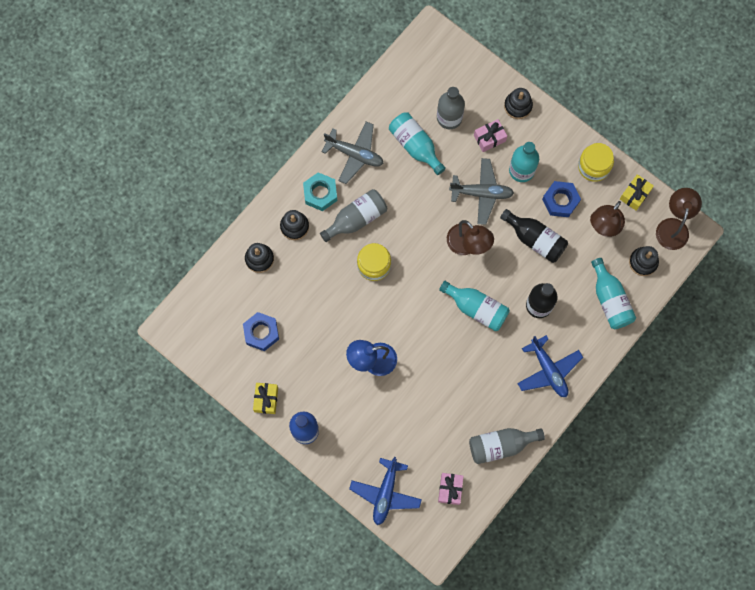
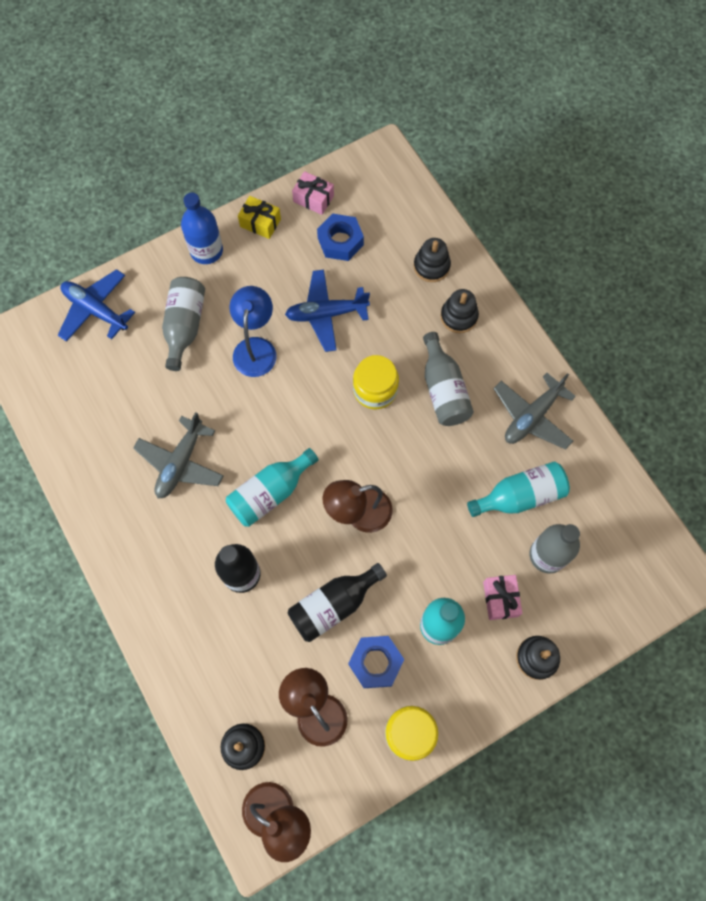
camera: 110 degrees right, 5 degrees down
(320, 193) = (492, 359): turquoise nut -> none
(450, 489) = (65, 381): pink gift -> pink gift (313, 199)
(481, 193) = (424, 558): grey plane -> grey plane (180, 463)
(501, 445) = (87, 458): grey bottle -> grey bottle (185, 326)
(548, 370) = (152, 553): blue plane -> blue plane (326, 314)
(610, 300) = (209, 675): turquoise bottle -> none
(635, 195) = (346, 778): yellow gift -> none

